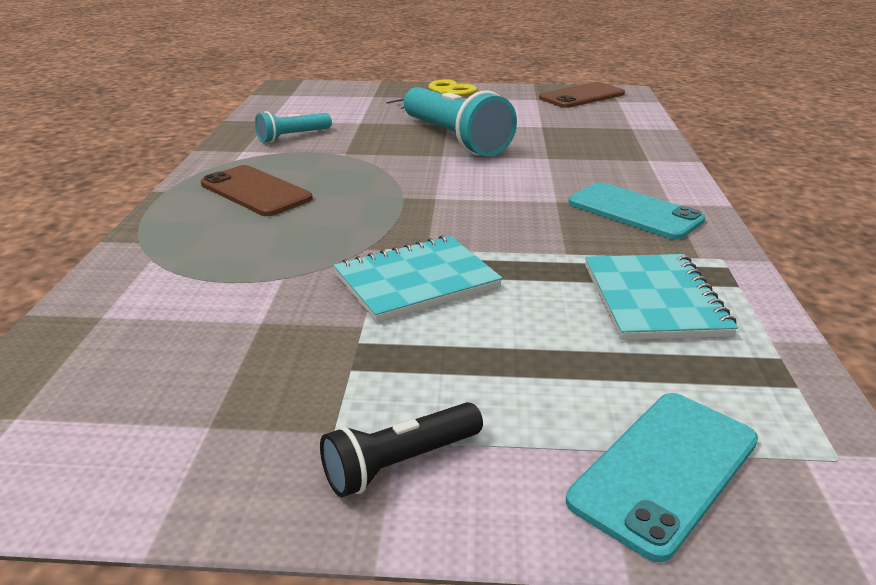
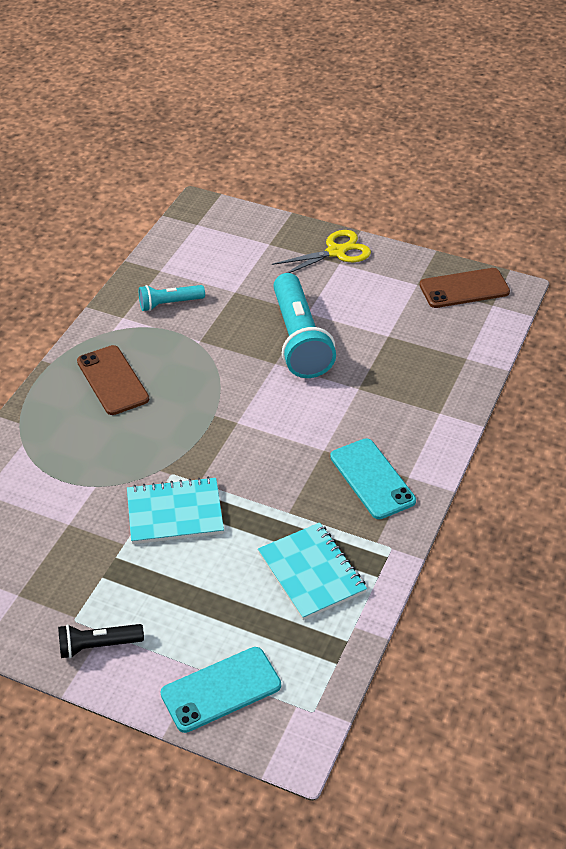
camera: 20 degrees right, 15 degrees up
(654, 300) = (311, 573): turquoise notebook -> turquoise notebook turned 45 degrees counterclockwise

